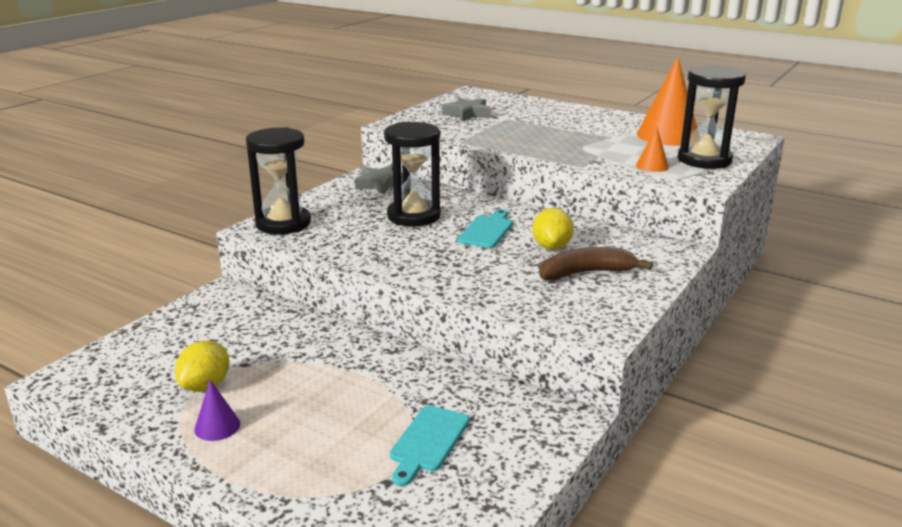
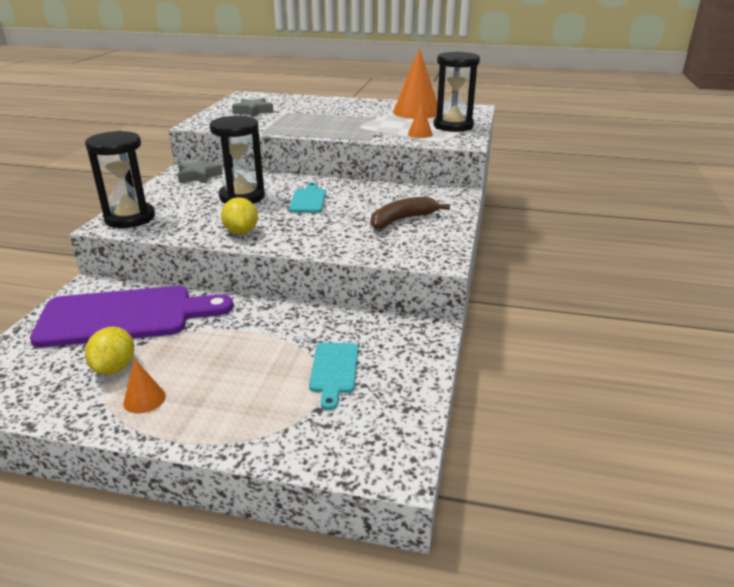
camera: 20 degrees left, 5 degrees up
(217, 426) = (144, 399): purple cone -> orange cone
(242, 332) = (125, 316): none -> purple cutting board
(551, 247) = (365, 205): yellow lemon -> yellow lemon (241, 232)

